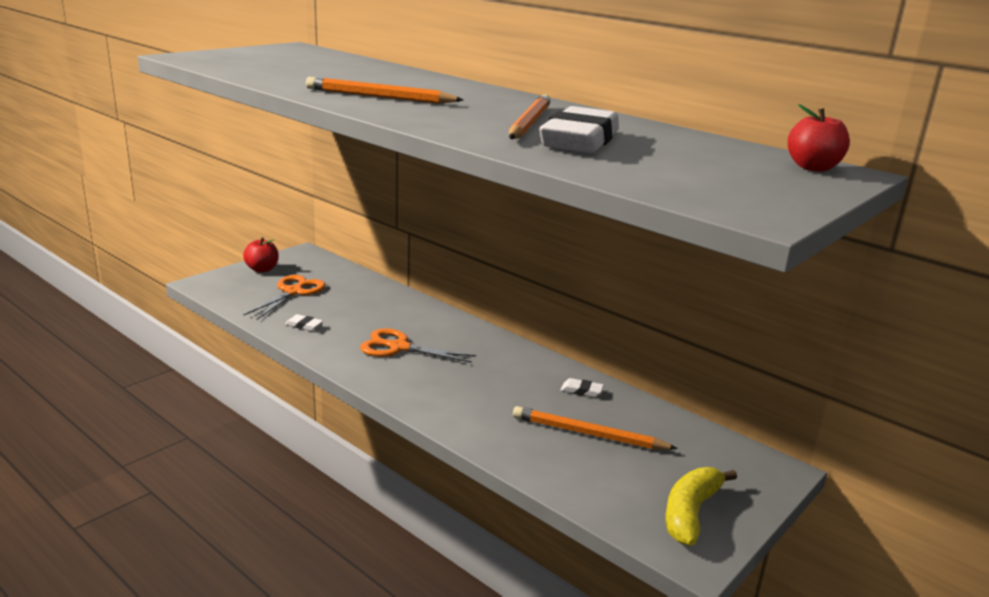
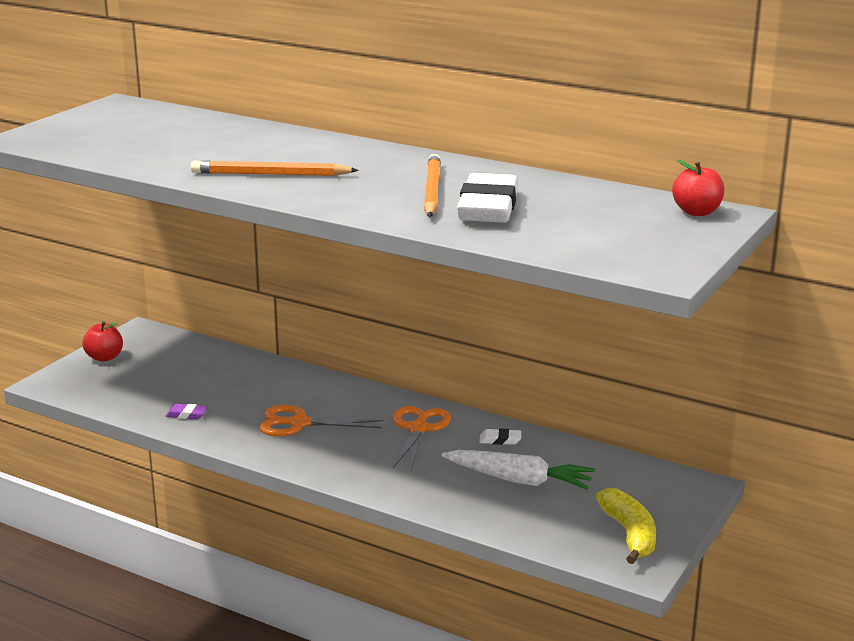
camera: 10 degrees left, 0 degrees up
(293, 292) = (154, 379): orange scissors -> orange scissors (418, 429)
(304, 325) = (187, 414): white eraser -> purple eraser
(588, 434) = (519, 480): orange pencil -> white carrot
(690, 513) = (629, 534): yellow banana -> yellow banana turned 150 degrees clockwise

